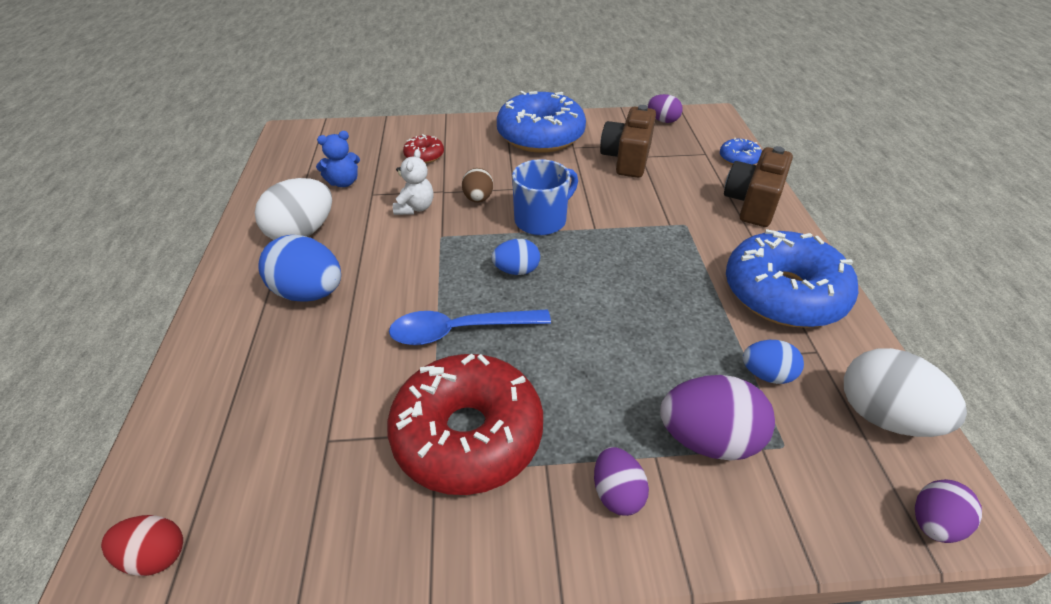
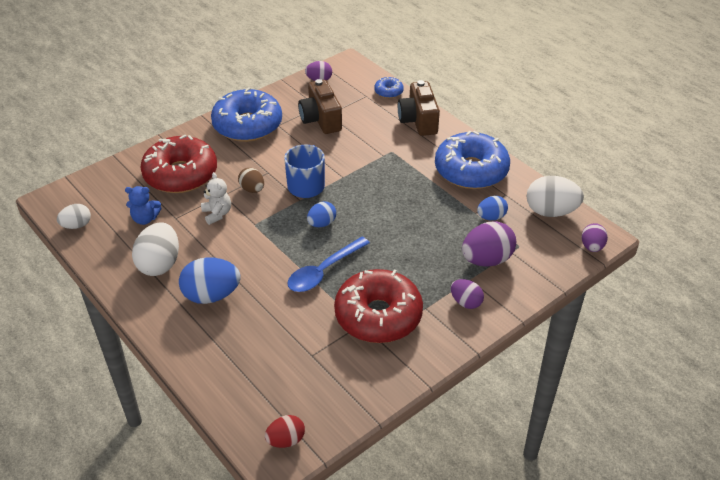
camera: 35 degrees left, 0 degrees up
(280, 162) = (76, 225): none -> white egg
(343, 182) = (145, 219): blue teddy bear -> blue teddy bear turned 60 degrees clockwise
(424, 155) = (180, 174): red donut -> red donut, size x2.29

